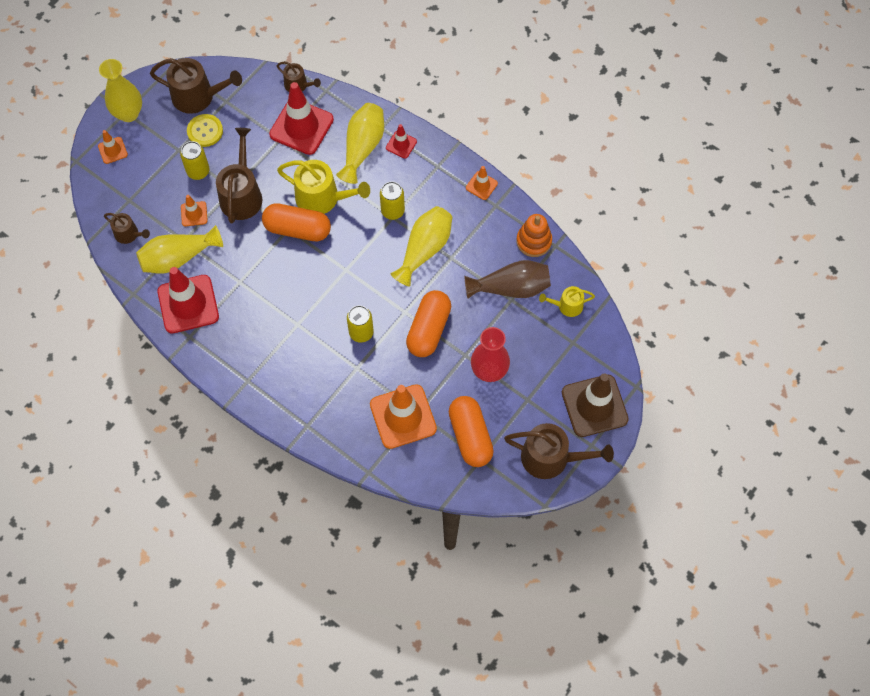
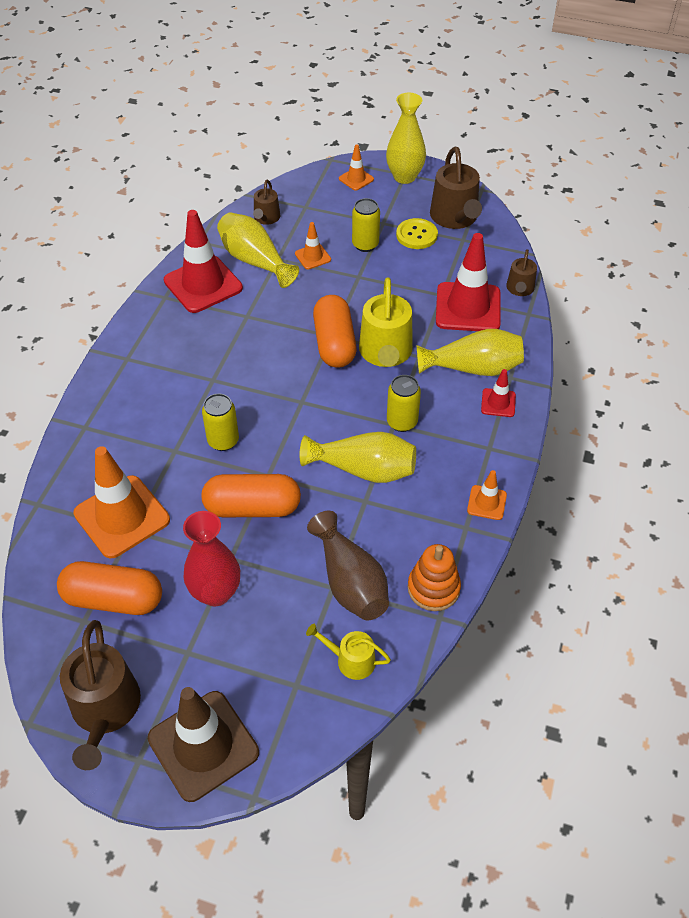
camera: 70 degrees right, 15 degrees down
(241, 195) = (354, 285): brown watering can -> none
(470, 436) = (113, 599): orange capsule -> orange capsule turned 45 degrees clockwise
(567, 306) = (351, 660): yellow watering can -> yellow watering can turned 45 degrees counterclockwise

